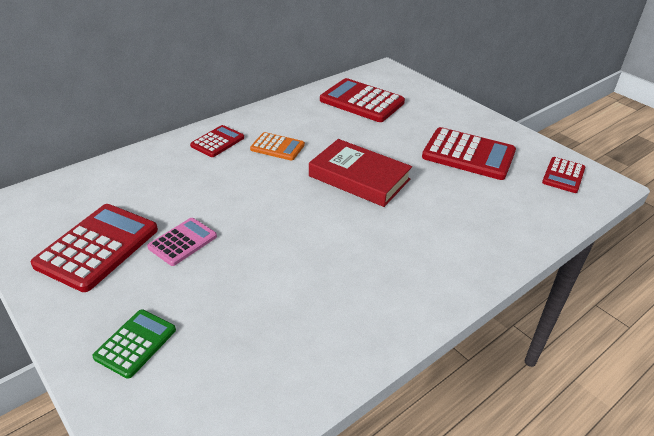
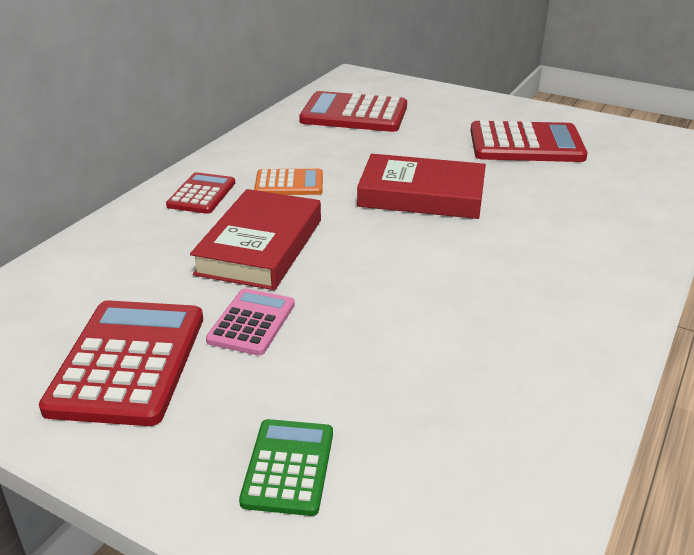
camera: 20 degrees left, 5 degrees down
(226, 190) = (261, 246): none -> red book
(563, 175) = (643, 143): red calculator -> none

